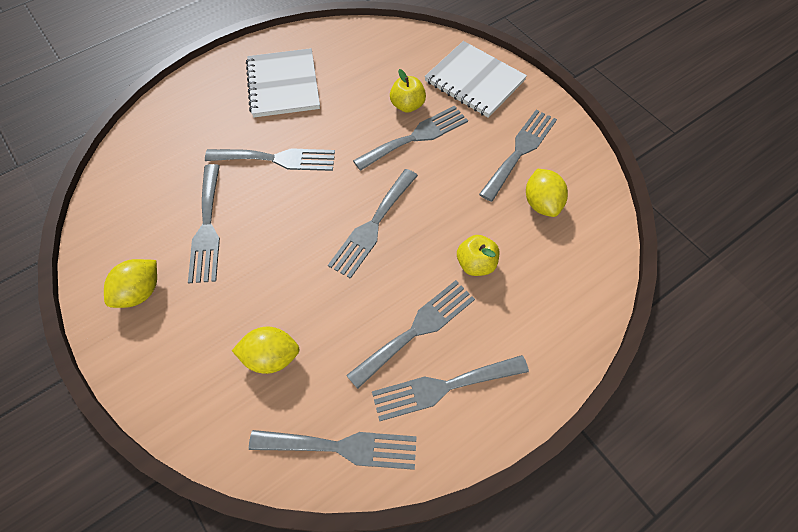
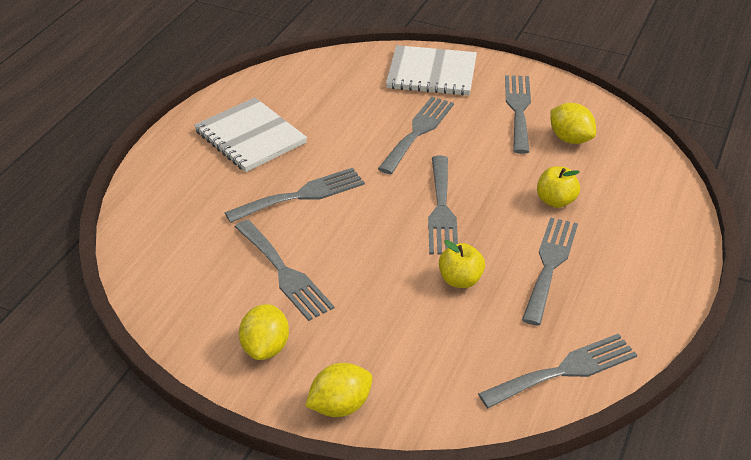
camera: 30 degrees left, 20 degrees down
(271, 357) = (442, 339): yellow lemon -> yellow lemon (340, 406)
(407, 105) = (387, 111): yellow apple -> yellow apple (460, 280)
(443, 387) = (607, 293): grey fork -> none

